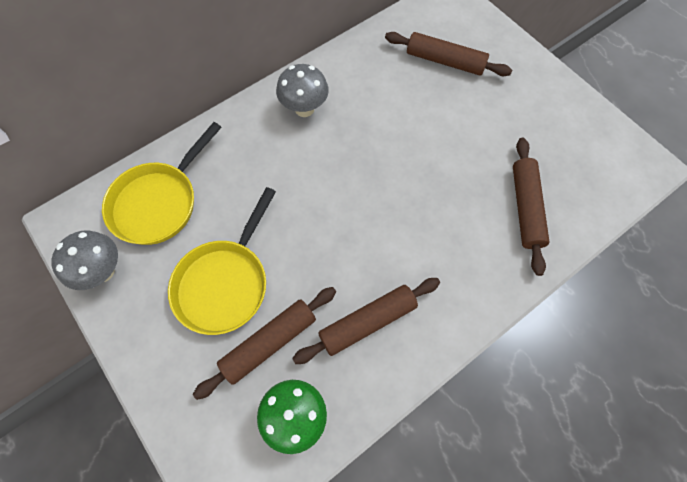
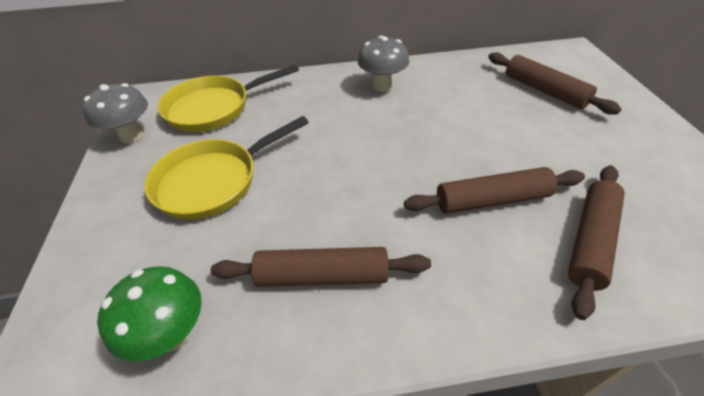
camera: 30 degrees right, 20 degrees down
(269, 343) = (208, 248): brown rolling pin -> brown rolling pin (492, 200)

